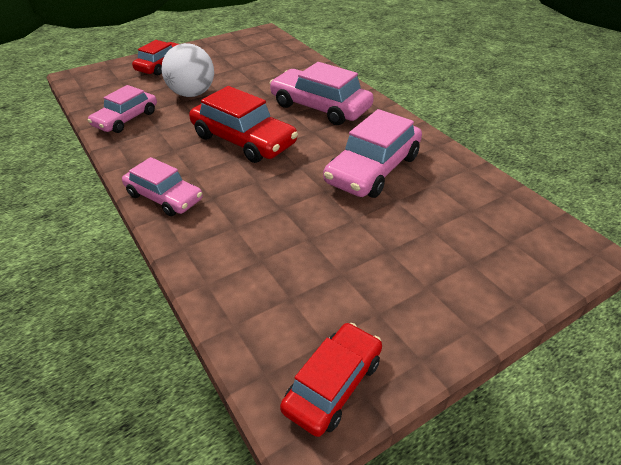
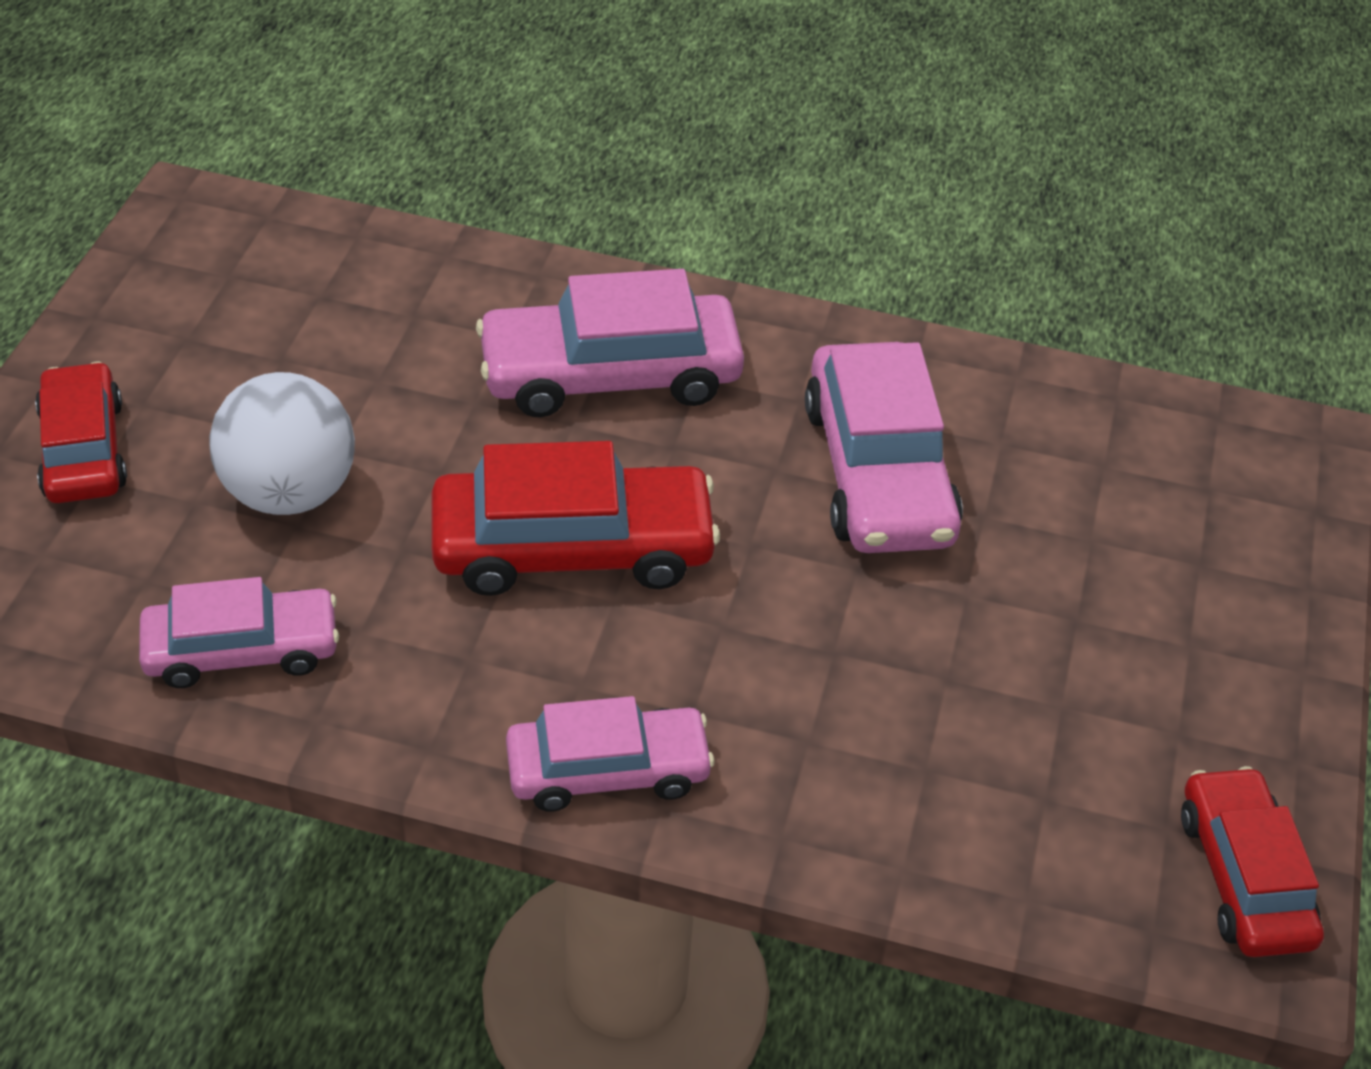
camera: 45 degrees left, 5 degrees up
(126, 119) = (242, 650): pink car -> pink car turned 90 degrees counterclockwise

